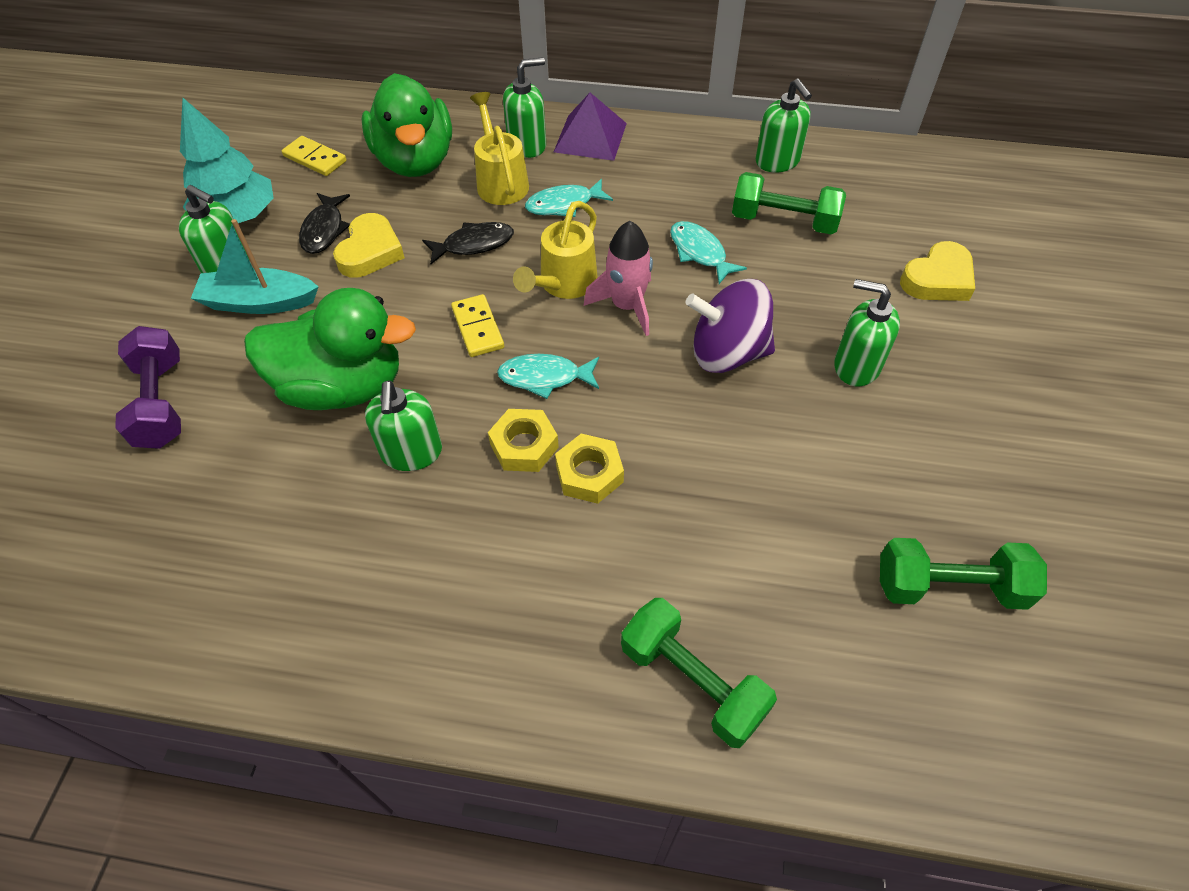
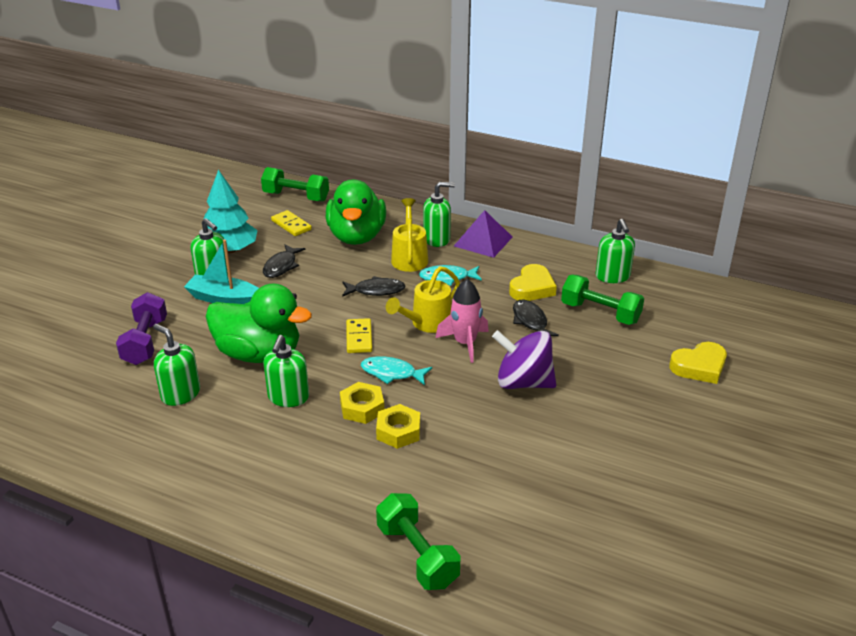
camera: 15 degrees right, 20 degrees down
(370, 251) = (306, 283): yellow heart -> yellow heart (532, 288)
(700, 252) = (530, 321): turquoise fish -> black fish
(856, 366) = (612, 407): green soap dispenser -> green soap dispenser (180, 394)
(949, 587) = (618, 543): green dumbbell -> green dumbbell (296, 197)

